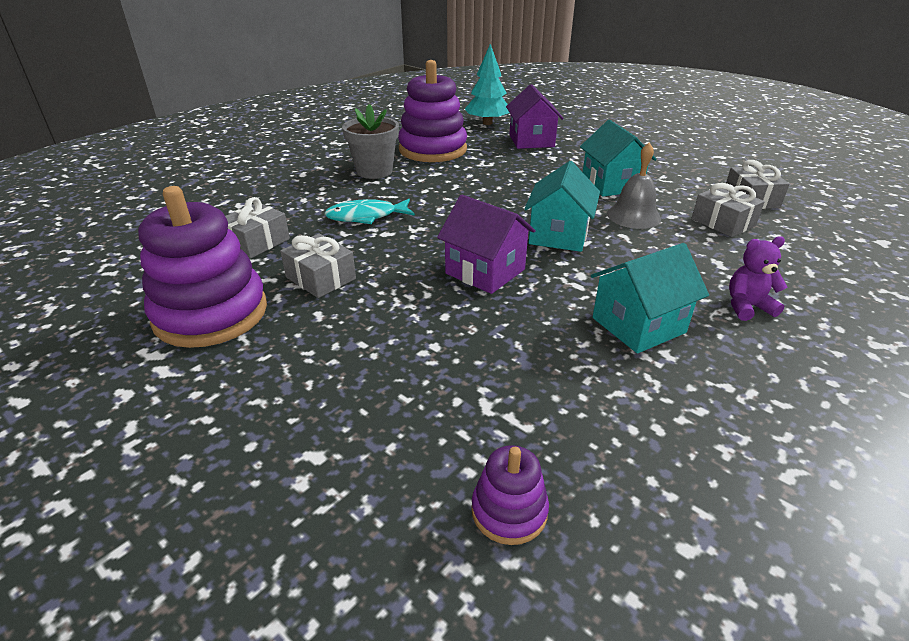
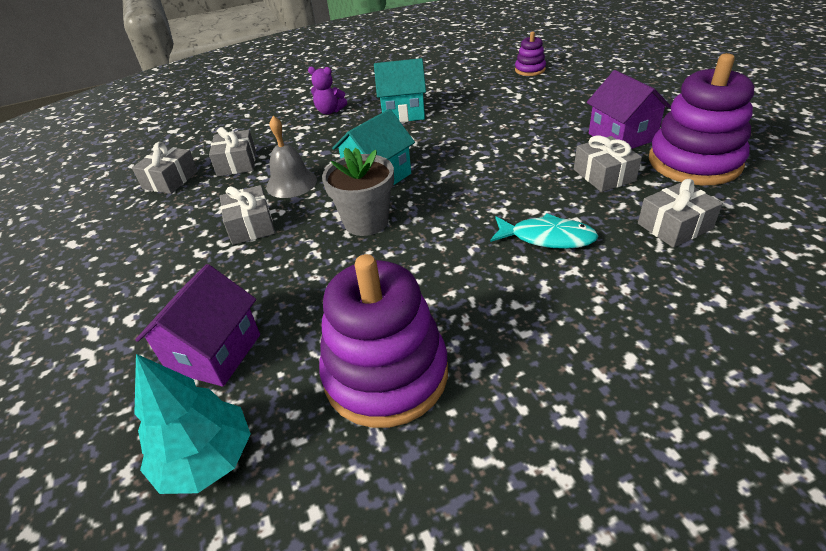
camera: 150 degrees left, 5 degrees up
(374, 171) = (509, 332): grey flower pot -> grey flower pot (366, 222)
(485, 271) = (466, 157): purple house -> purple house (621, 137)
(611, 185) = (251, 226): turquoise house -> grey gift

